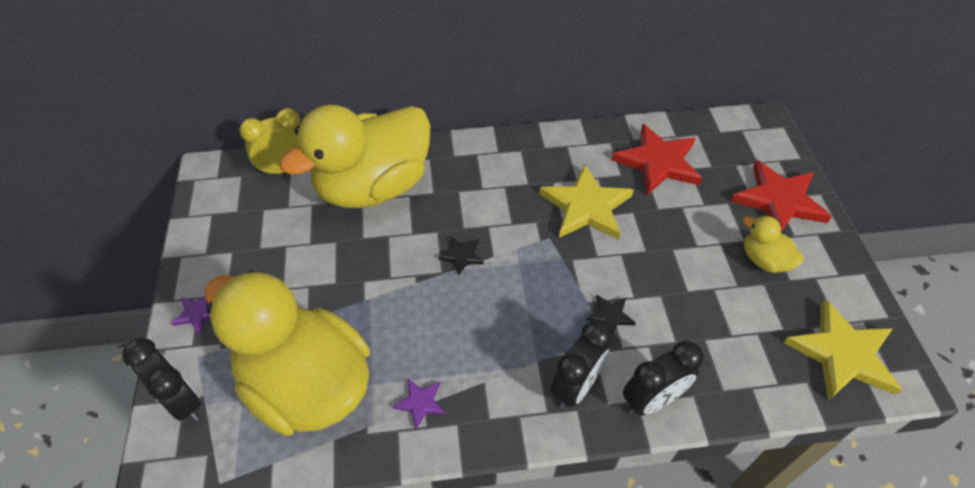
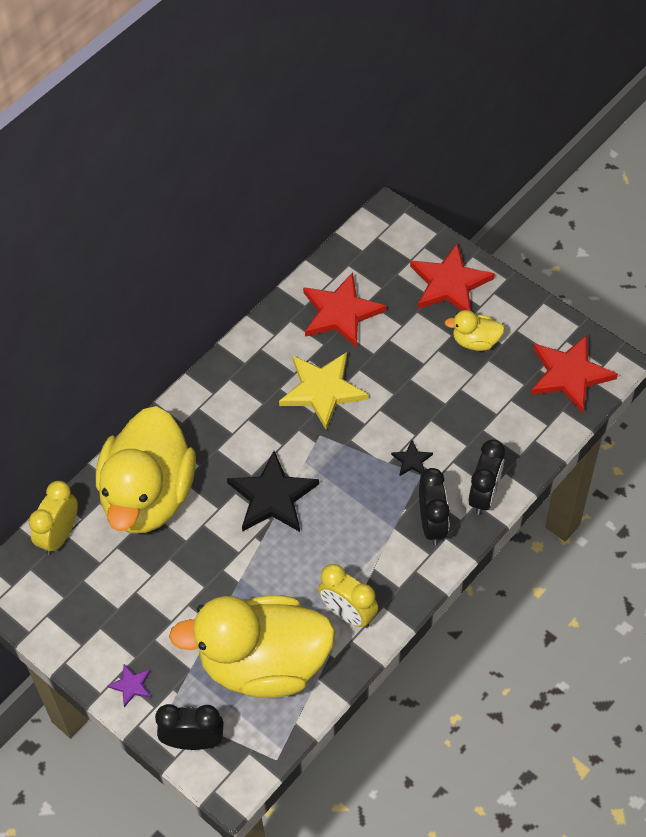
camera: 40 degrees left, 5 degrees up
(420, 403) = (348, 613): purple star -> yellow clock
(462, 256) = (272, 497): black star -> black star, size x2.18
(842, 354) = (569, 375): yellow star -> red star

